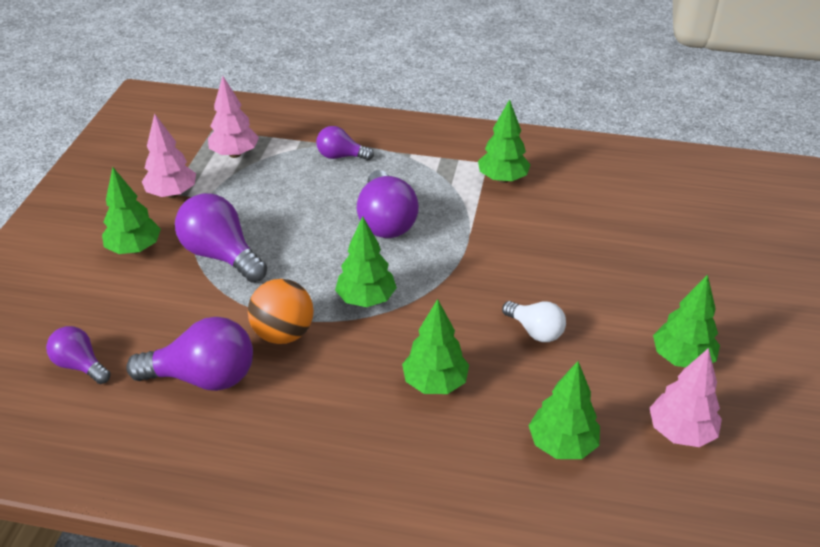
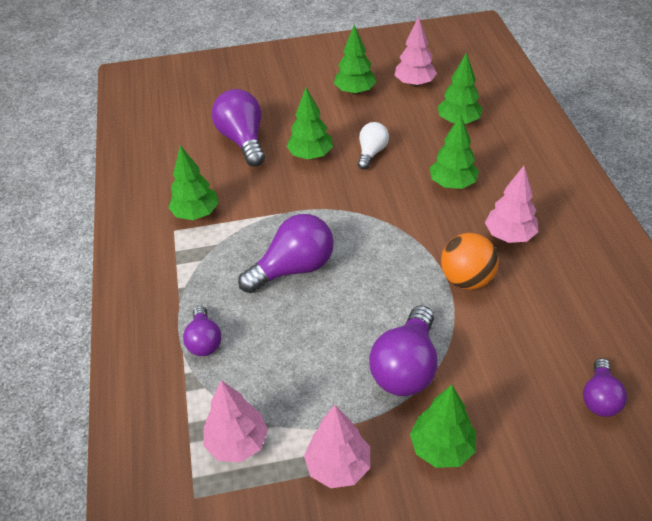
camera: 110 degrees left, 5 degrees up
(203, 377) = (544, 307): purple light bulb -> purple light bulb (243, 140)
(317, 397) = (509, 236): none -> pink tree
(366, 299) = (397, 246): green tree -> green tree (310, 155)

